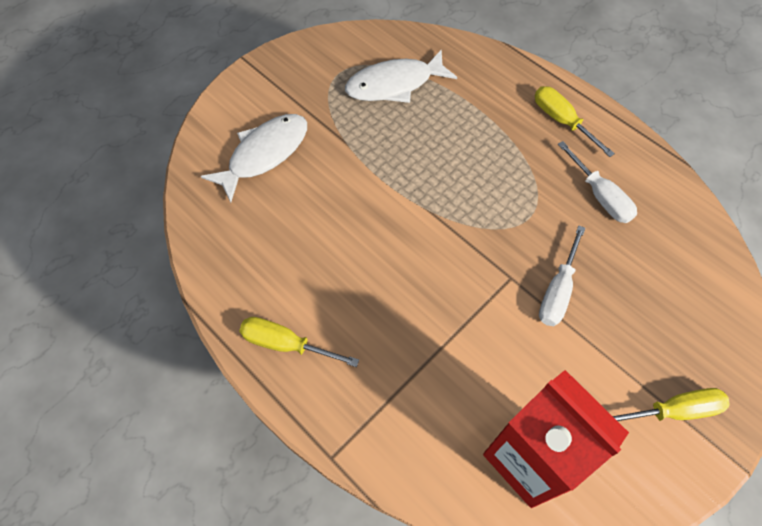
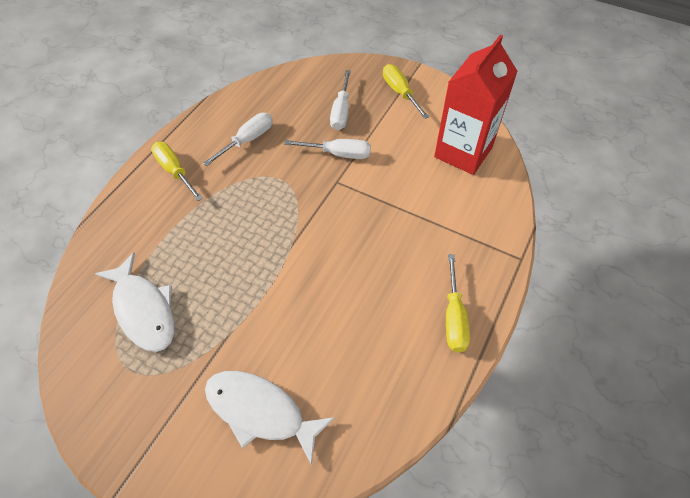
camera: 105 degrees left, 5 degrees down
(562, 121) = (175, 171): yellow screwdriver -> yellow screwdriver turned 105 degrees clockwise
(640, 315) = (341, 111): none -> white screwdriver

